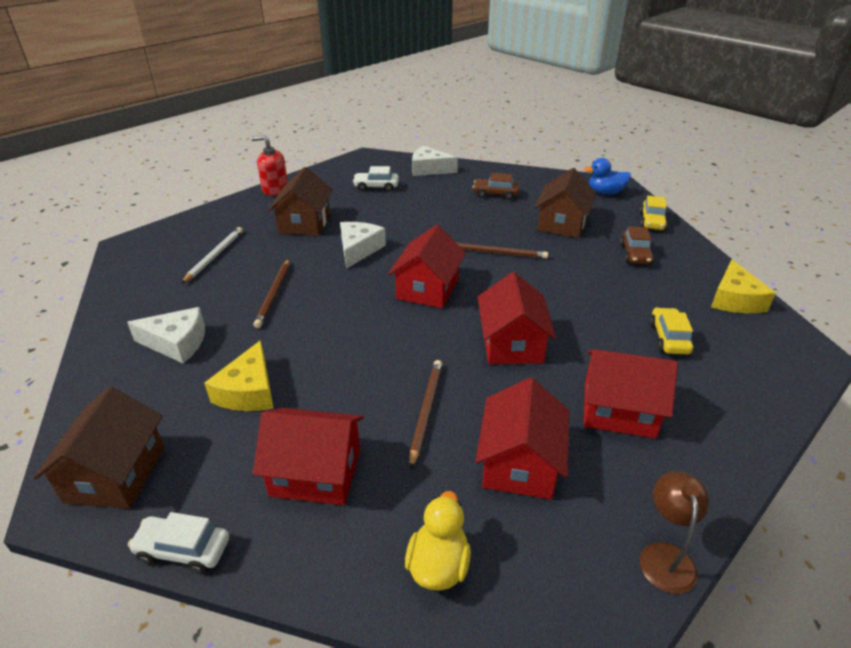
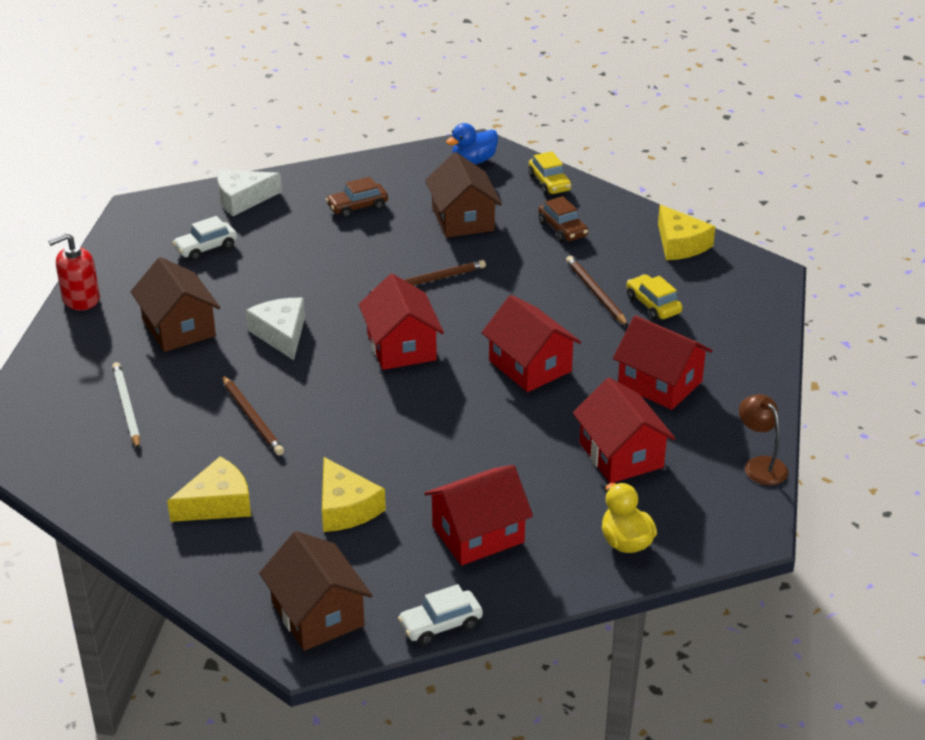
camera: 35 degrees left, 0 degrees up
(177, 343) = (217, 503): white cheese -> yellow cheese
(426, 412) = (515, 453): brown pencil -> brown pencil (596, 293)
(619, 410) = (660, 383): red house -> red house turned 60 degrees clockwise

